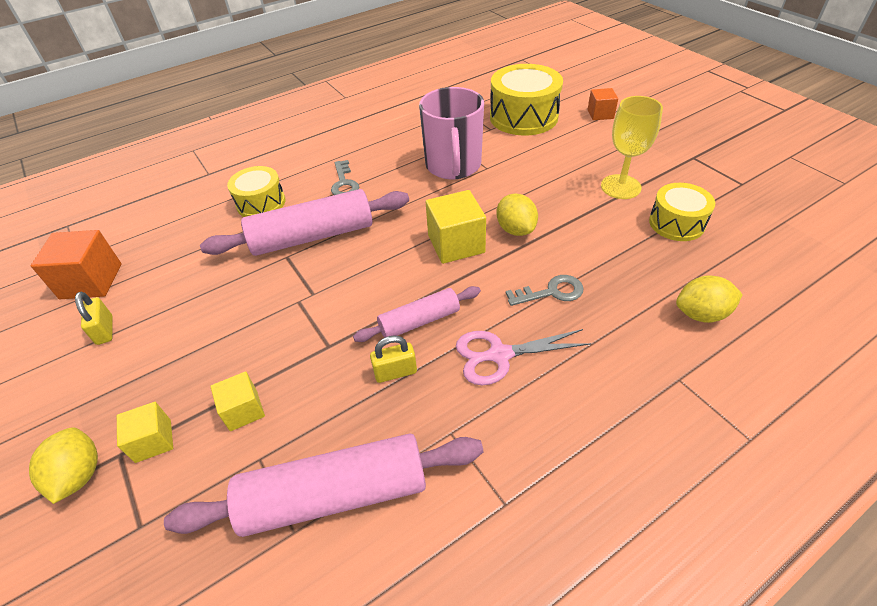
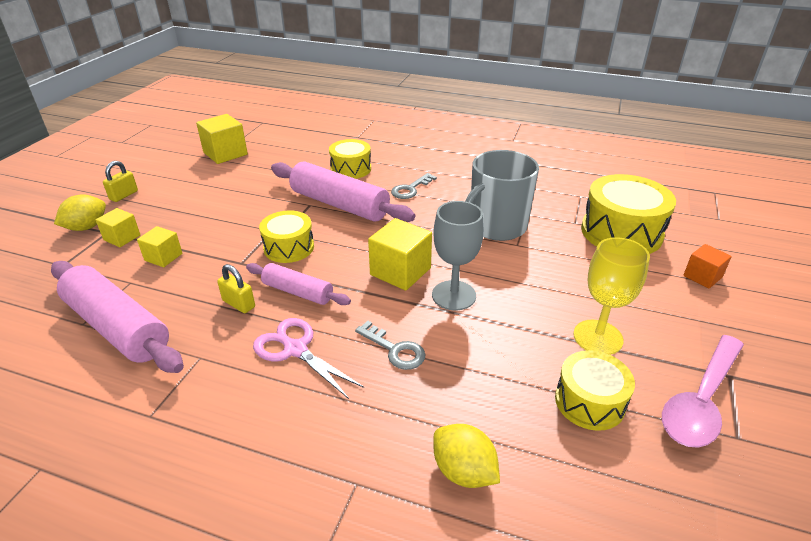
camera: 50 degrees right, 10 degrees down
(91, 281) = (225, 153): orange cube -> yellow cube
(105, 330) = (191, 178): yellow padlock -> yellow padlock (124, 195)
(342, 300) = (289, 247): none -> yellow drum
(453, 165) = (496, 226): pink mug -> grey mug
(515, 229) = (454, 295): yellow lemon -> grey goblet
(706, 179) = (701, 400): none -> pink spoon

